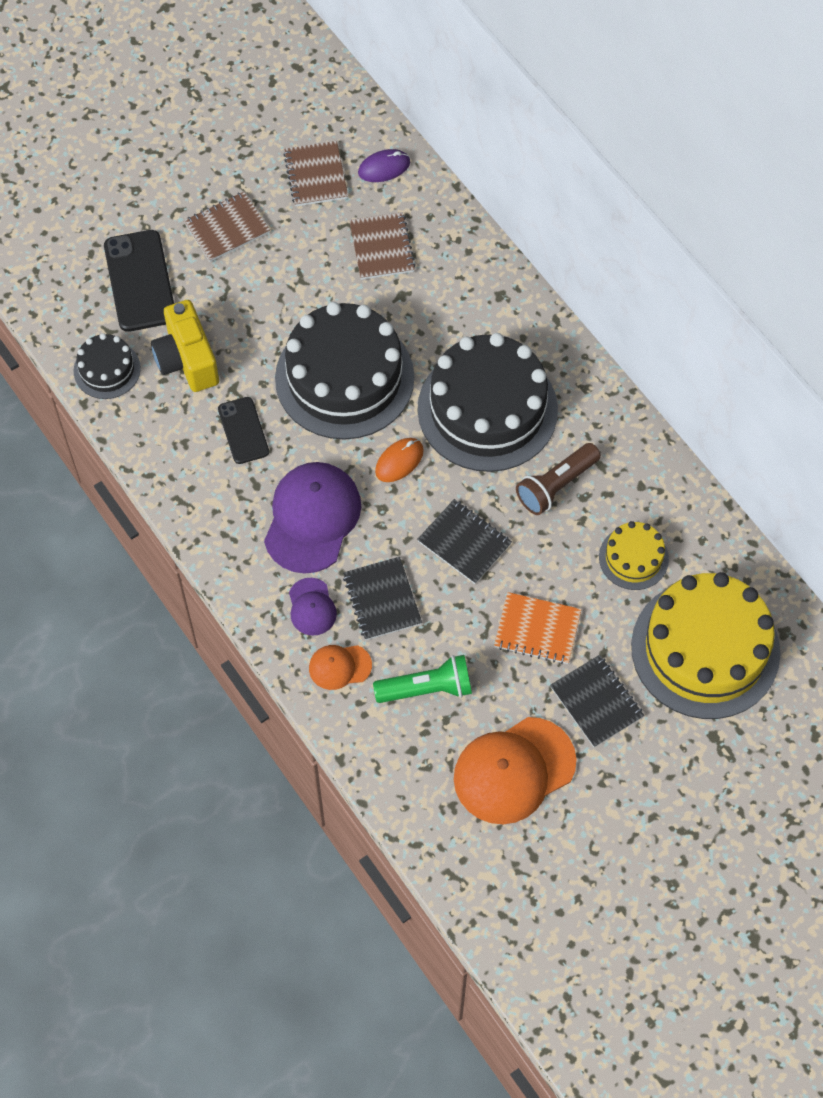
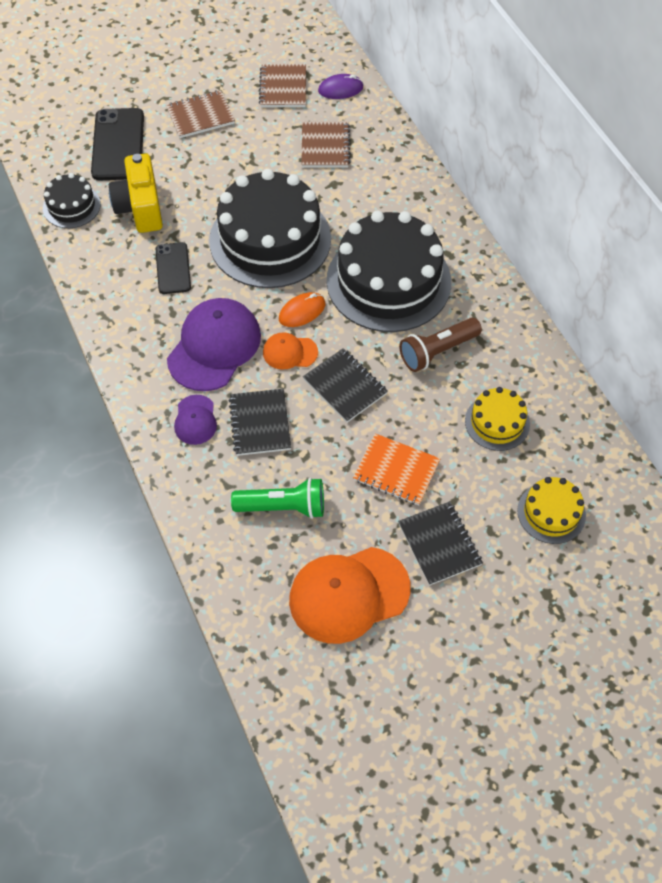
camera: 10 degrees right, 5 degrees down
(340, 667) = (208, 475): orange cap -> orange cap (290, 352)
(705, 649) = (551, 512): yellow cake -> yellow cake, size x0.48

